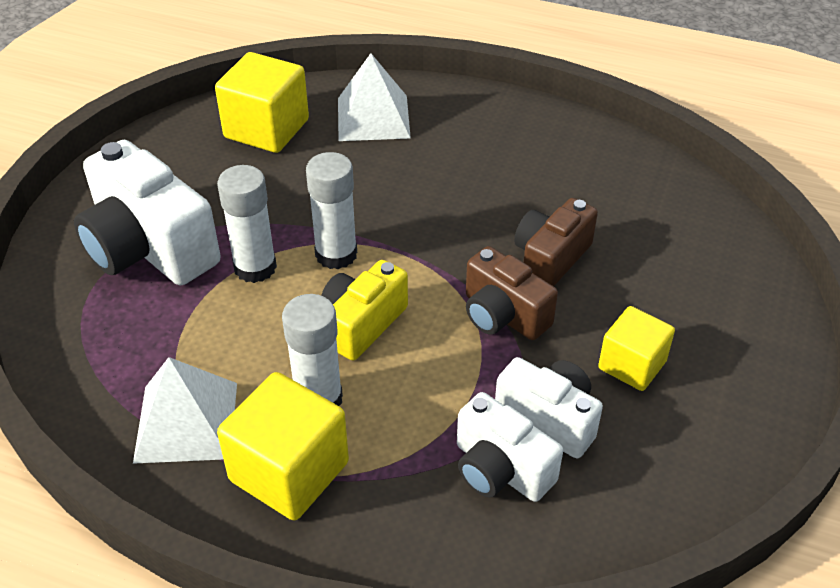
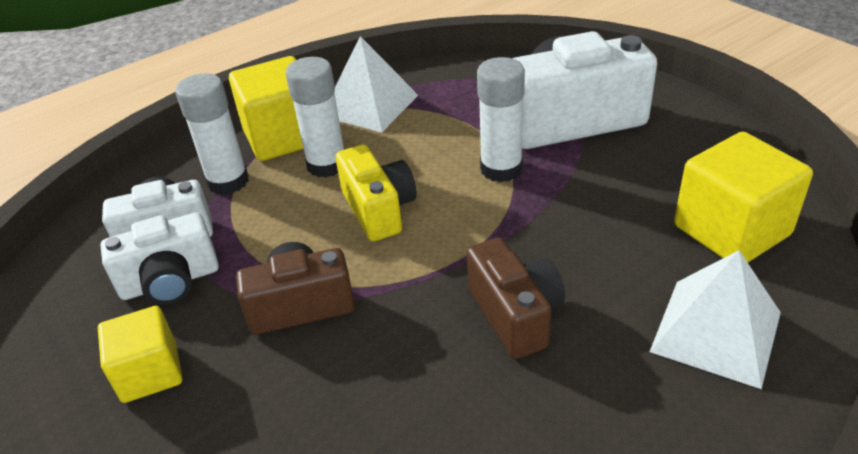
camera: 125 degrees right, 5 degrees down
(336, 254) = (479, 221): white glue stick -> white glue stick (228, 181)
(550, 258) = (336, 385): brown camera -> brown camera (515, 314)

